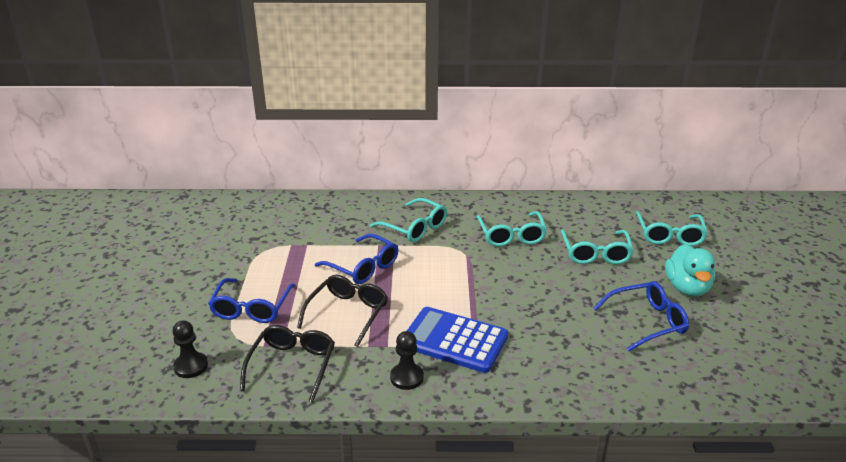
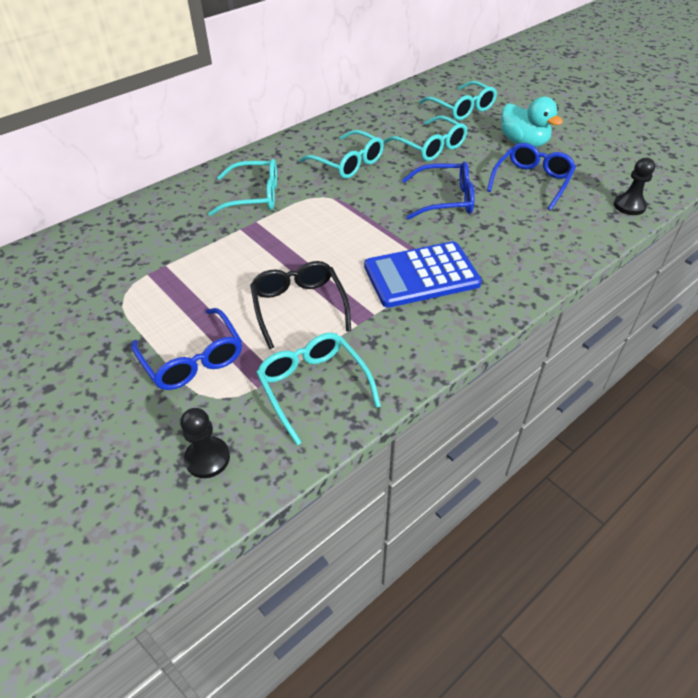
camera: 40 degrees left, 15 degrees up
(292, 365) = (313, 386): black glasses -> turquoise glasses
(363, 267) = (255, 256): blue glasses -> blue glasses (445, 199)
(407, 377) = (427, 330): black pawn -> black pawn (629, 206)

